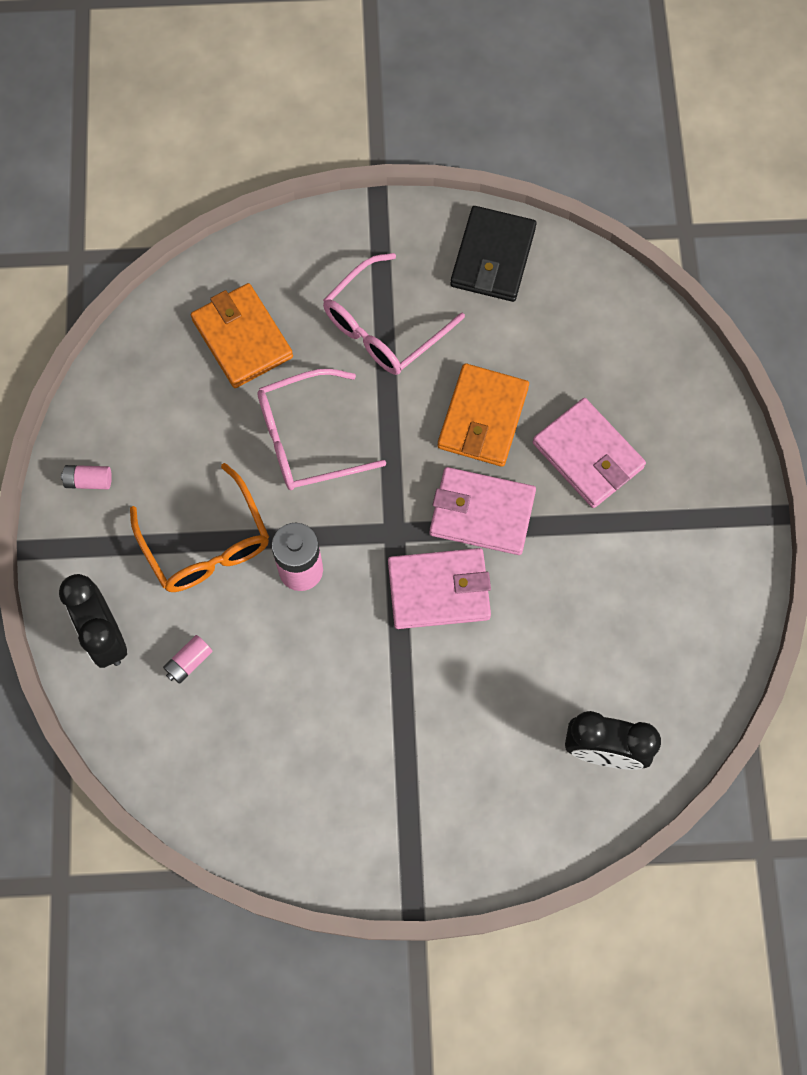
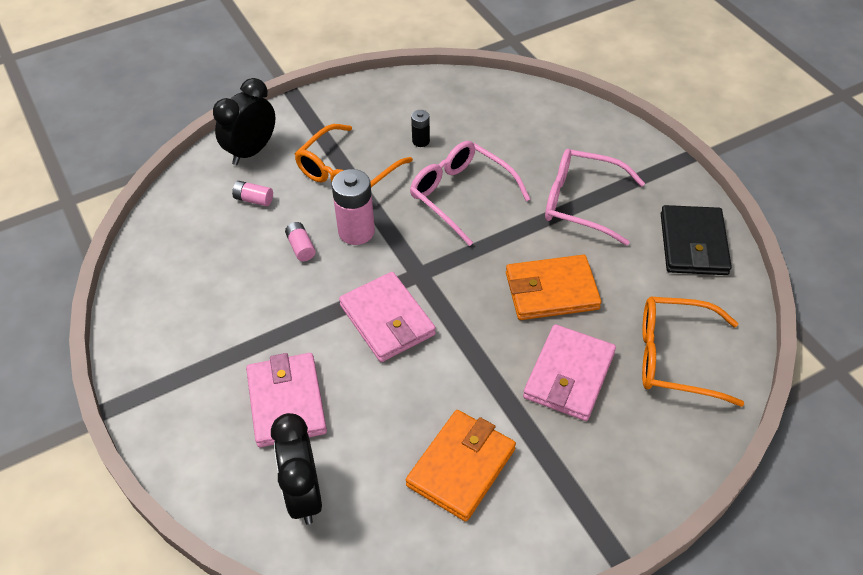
camera: 65 degrees right, 20 degrees down
(89, 481) = (357, 102): pink battery -> pink battery (301, 247)
(198, 441) = (421, 141): none -> black battery
(242, 338) = (513, 133): orange wallet -> orange wallet (461, 467)
(482, 513) = (469, 322): pink wallet -> pink wallet (286, 402)
(493, 257) = (693, 244): black wallet -> black wallet turned 75 degrees counterclockwise
(613, 354) = (675, 357): none -> orange glasses

